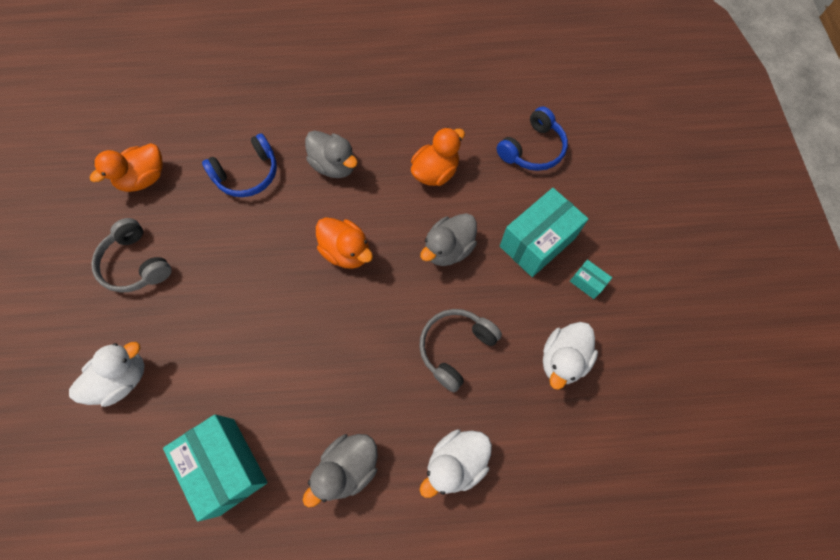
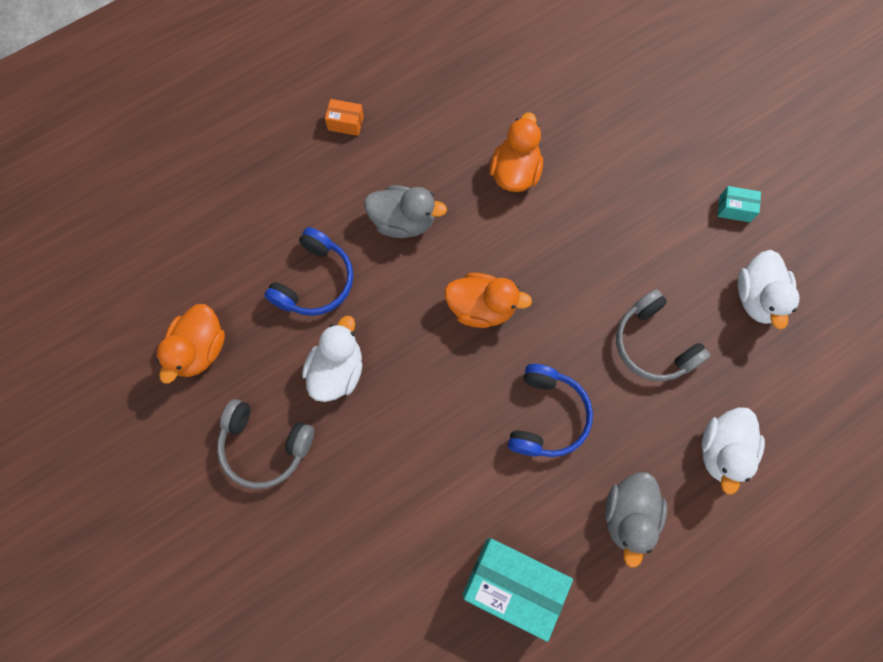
camera: 30 degrees left, 5 degrees up
(123, 379) = (344, 568): white duck -> white duck (337, 370)
(342, 85) = (346, 123): none -> orange box
(448, 249) = (582, 248): grey duck -> none
(455, 348) = (653, 344): grey headphones -> grey headphones turned 45 degrees counterclockwise
(532, 149) = (597, 94): blue headphones -> blue headphones (546, 416)
(537, 242) = (663, 193): turquoise box -> none

